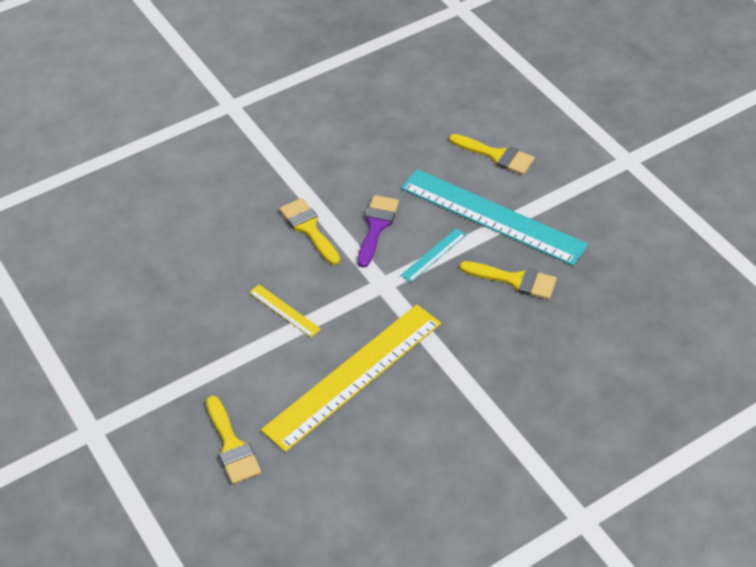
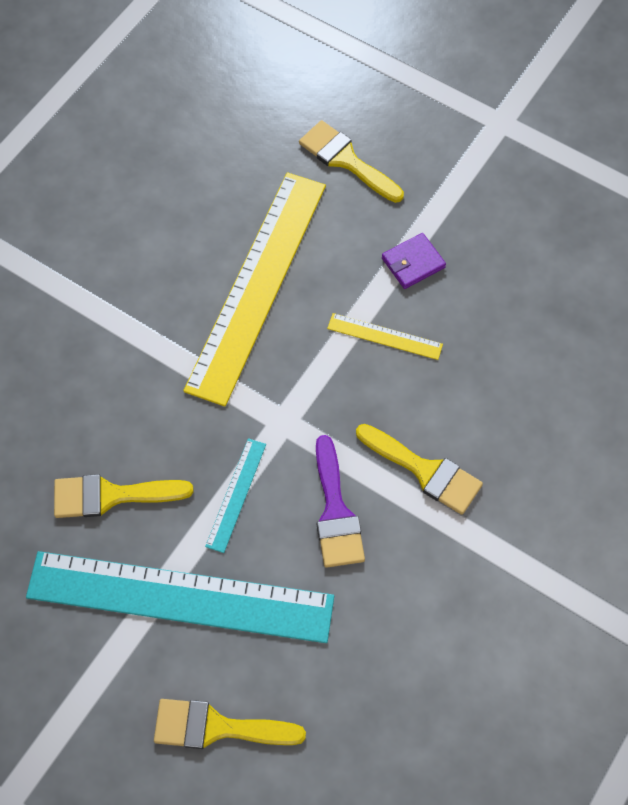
camera: 155 degrees right, 15 degrees up
(233, 350) = (413, 263): none -> purple wallet

